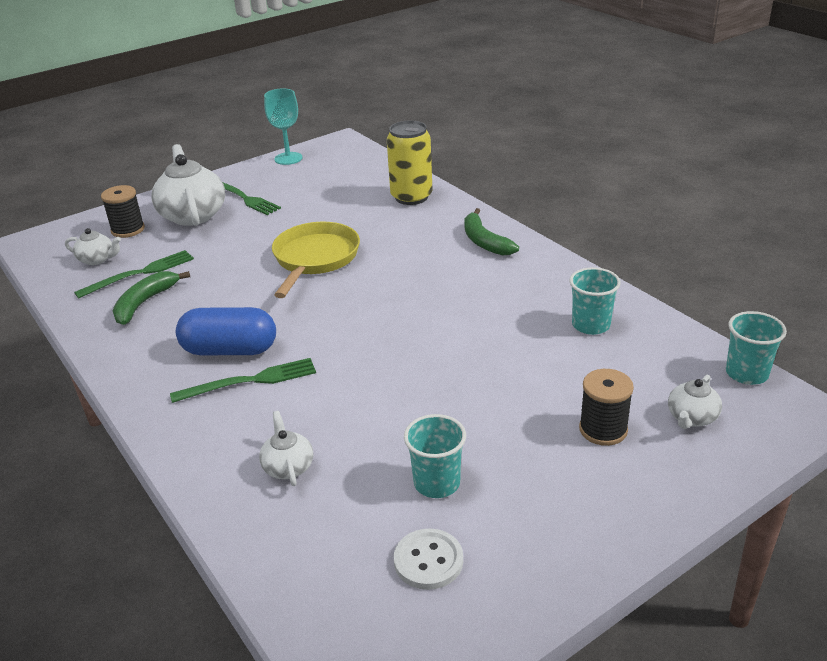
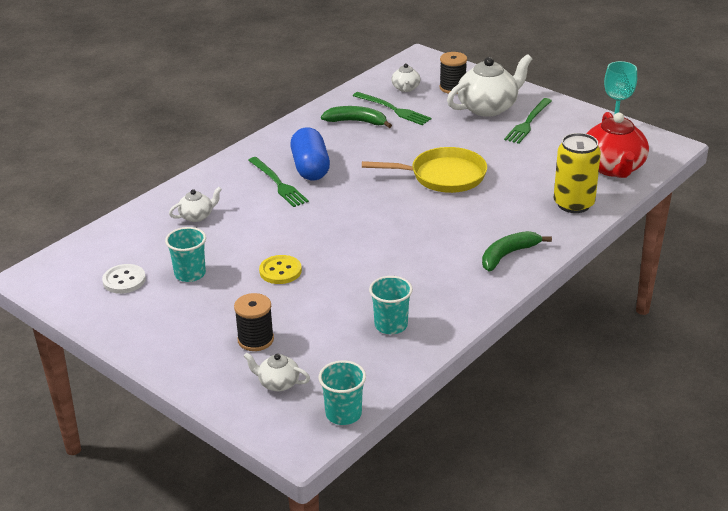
camera: 75 degrees right, 0 degrees up
(360, 170) = (613, 168): none -> red teapot
(459, 396) = (280, 271): none -> yellow button

